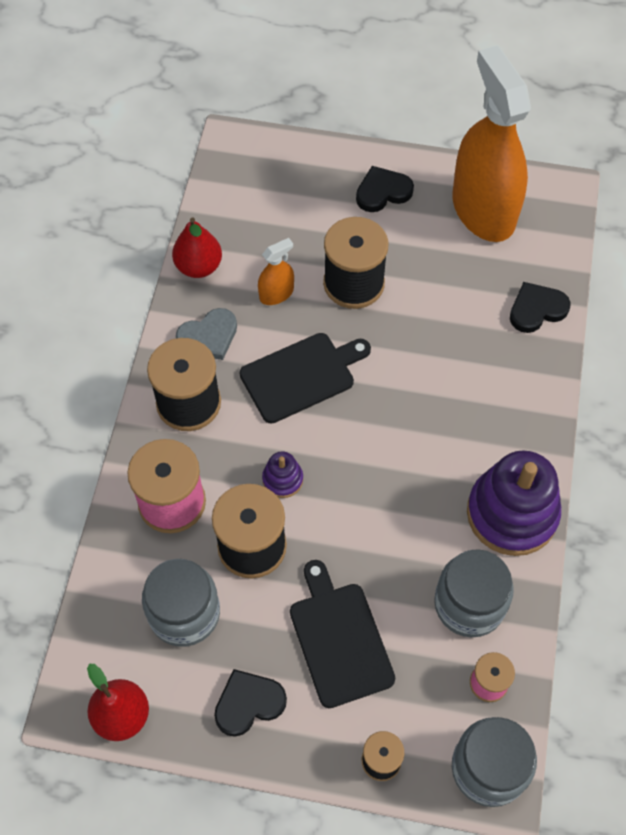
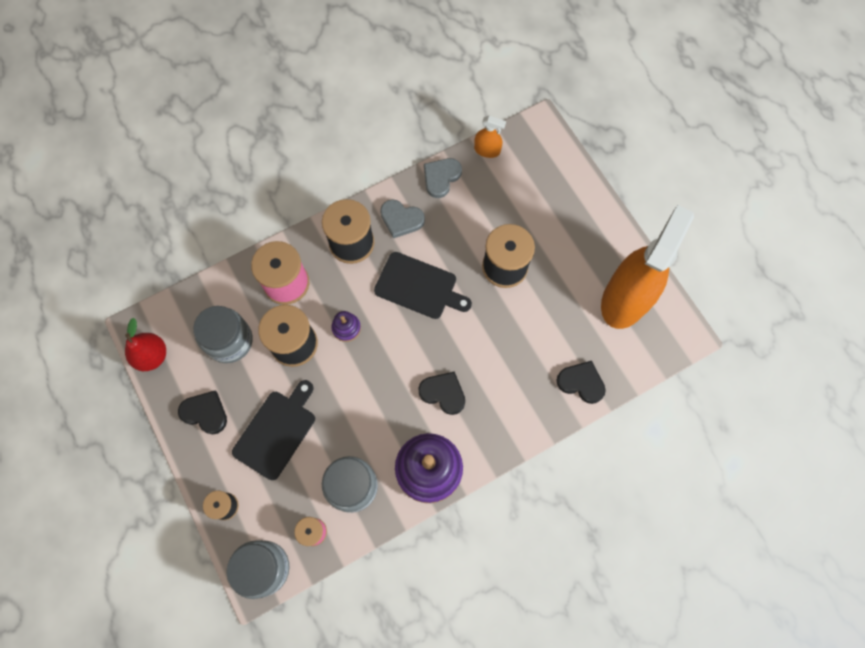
camera: 50 degrees right, 10 degrees up
(199, 266) = (441, 178): red pear -> grey heart
(276, 294) = (460, 231): orange spray bottle -> orange spray bottle (487, 150)
(382, 192) = (584, 233): black heart -> black heart (443, 393)

